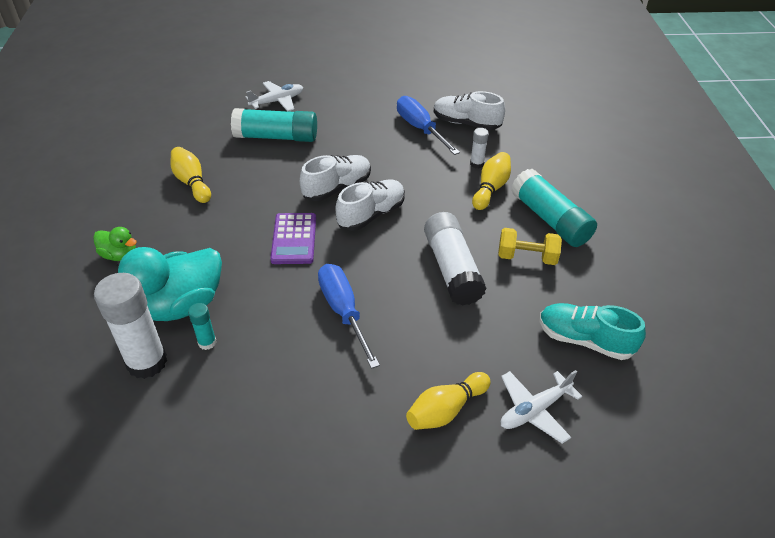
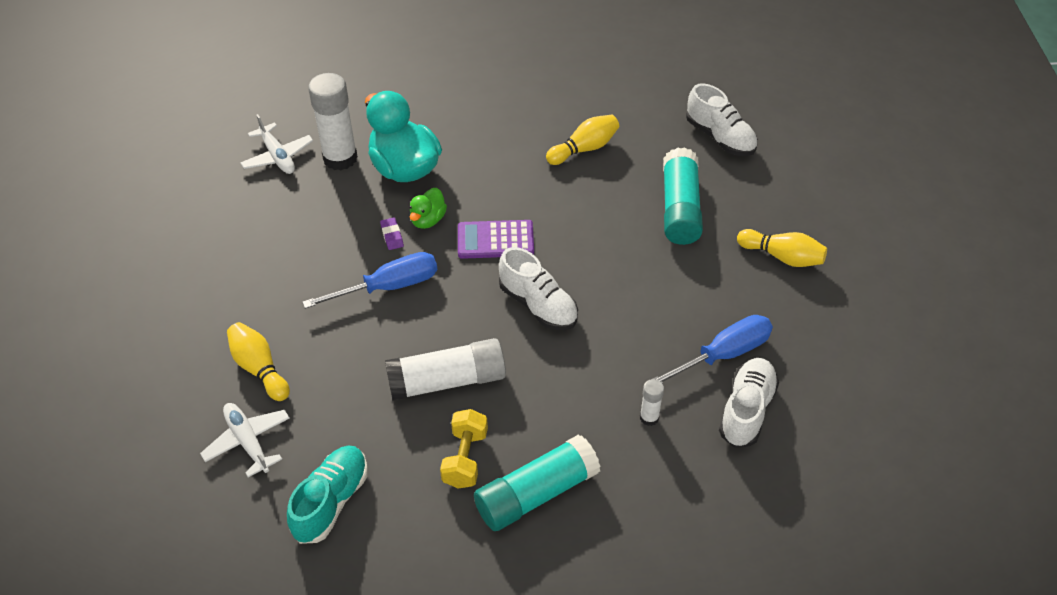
camera: 90 degrees right, 5 degrees up
(120, 255) = (471, 117): green duck -> green duck (428, 220)
(207, 342) = (358, 192): turquoise glue stick -> none
(276, 312) = (392, 236): none -> purple eraser
(277, 101) = (759, 202): white plane -> white plane (277, 156)
(337, 188) = (585, 271): white shoe -> white shoe (720, 137)
(490, 189) = (596, 430): yellow bowling pin -> yellow bowling pin (782, 257)

